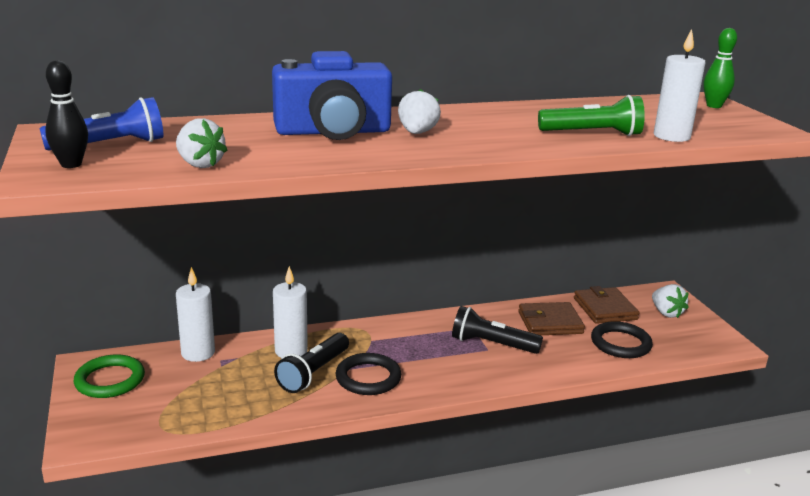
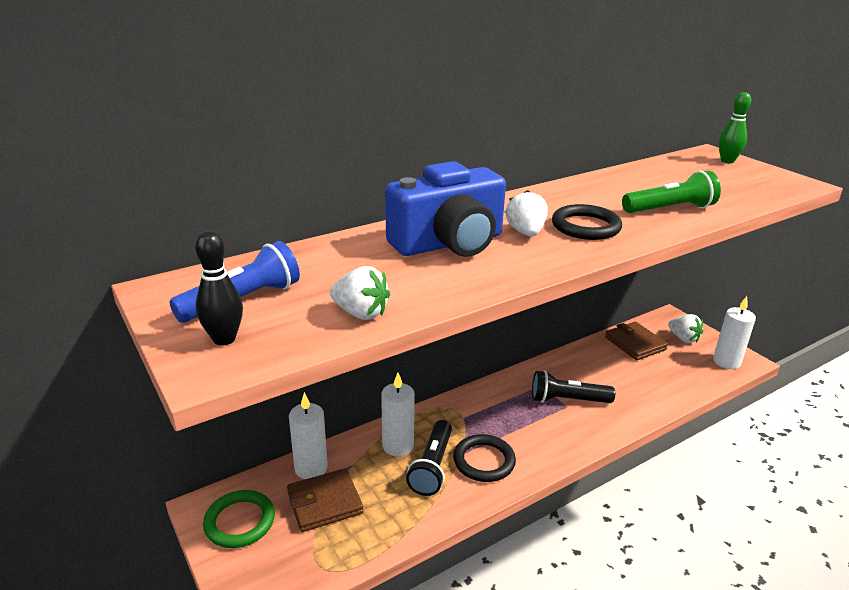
camera: 15 degrees left, 5 degrees up
(550, 322) = (600, 367): brown wallet -> brown wallet (324, 503)
(620, 343) = (667, 377): black ring -> black ring (585, 226)
(671, 136) = (732, 203): white candle -> white candle (726, 362)

